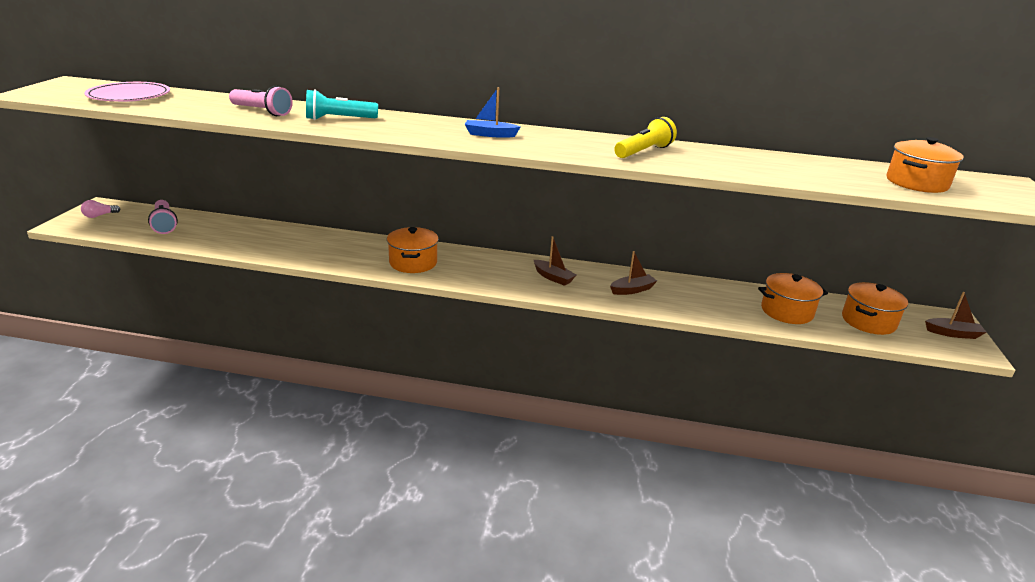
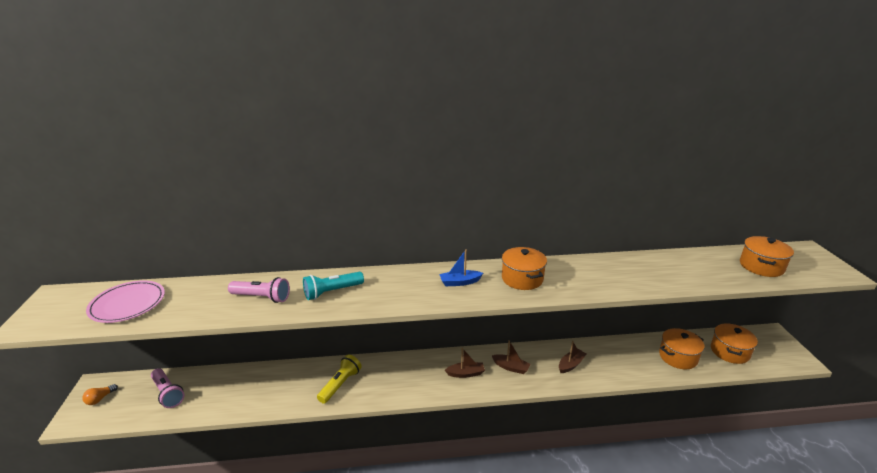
camera: 15 degrees left, 0 degrees up
(99, 216) = (100, 399): pink light bulb -> orange light bulb
(413, 263) = (401, 381): orange pot -> orange pot (522, 279)
(644, 152) = (578, 276): yellow flashlight -> yellow flashlight (340, 384)
(952, 333) = (781, 348): brown boat -> brown boat (465, 373)

